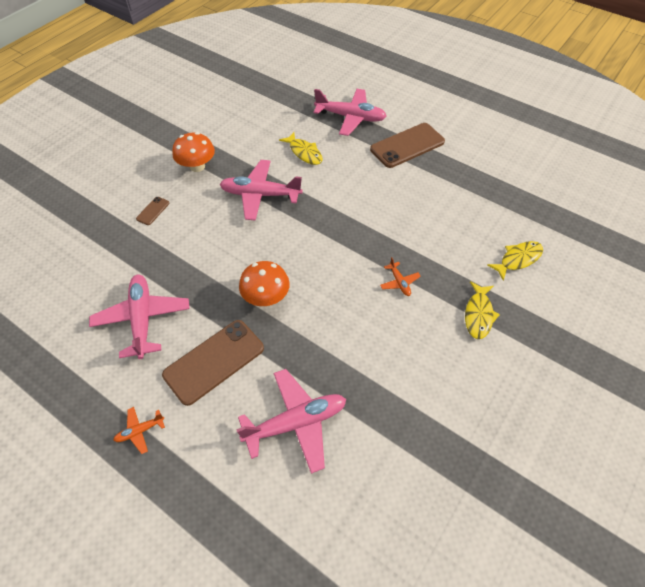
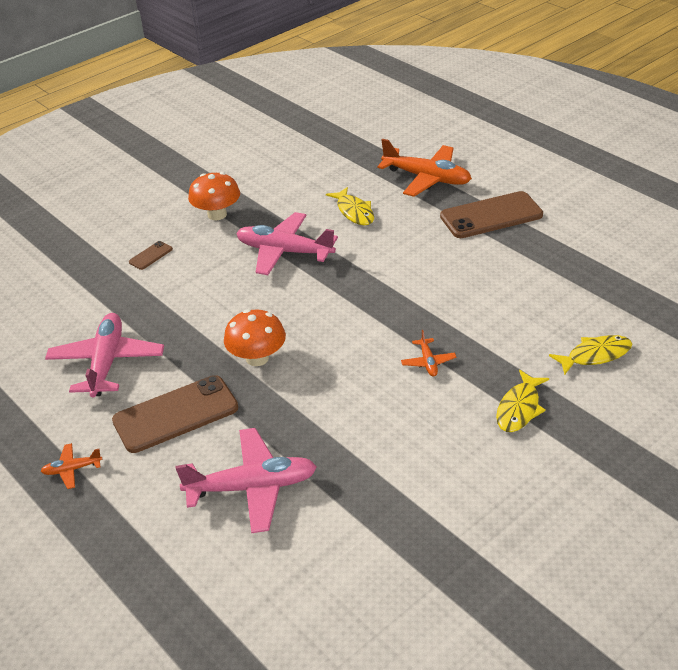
camera: 15 degrees right, 15 degrees down
(350, 117) = (427, 178): pink plane -> orange plane

